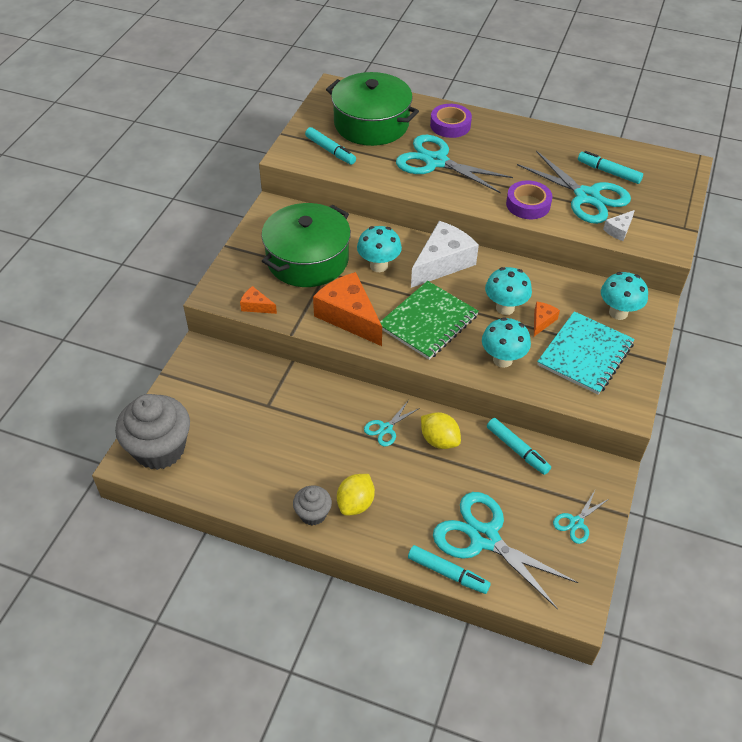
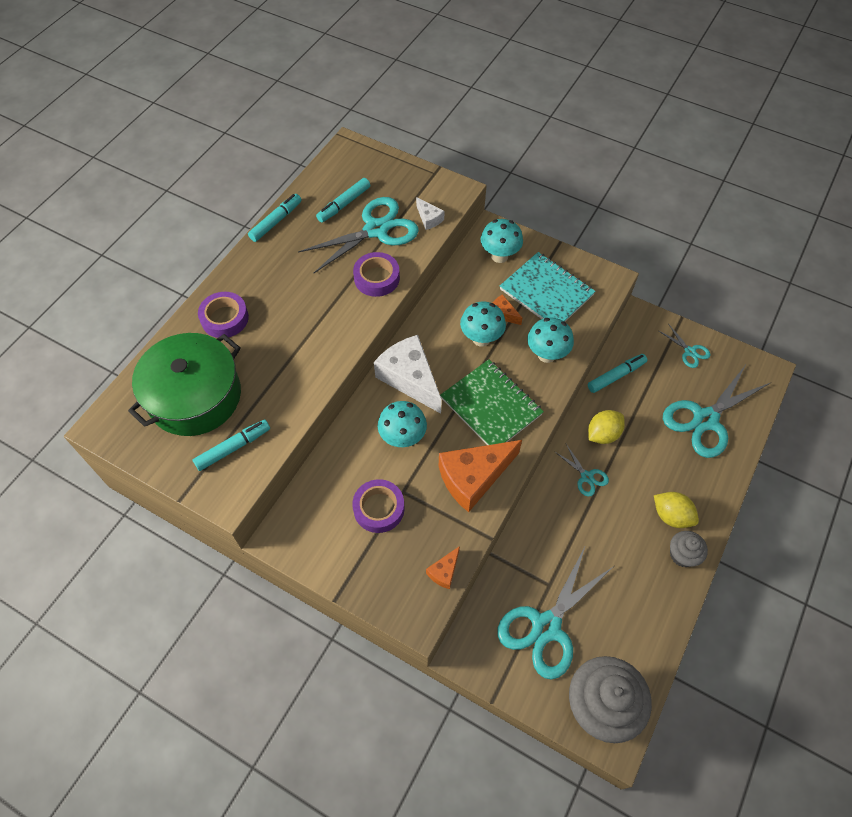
camera: 80 degrees left, 10 degrees up
(307, 259) = (379, 508): green pot -> purple tape
(436, 161) = (286, 343): turquoise scissors -> turquoise scissors (546, 627)
(448, 573) = (740, 453): turquoise marker -> turquoise marker (276, 221)

